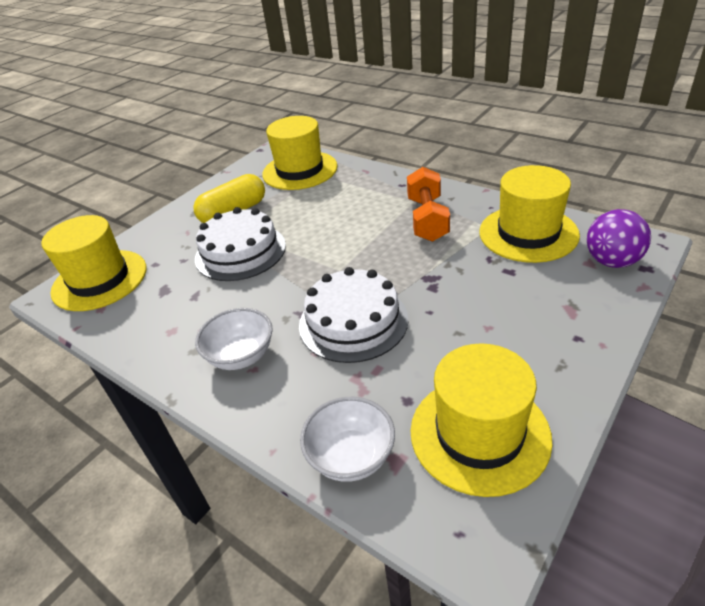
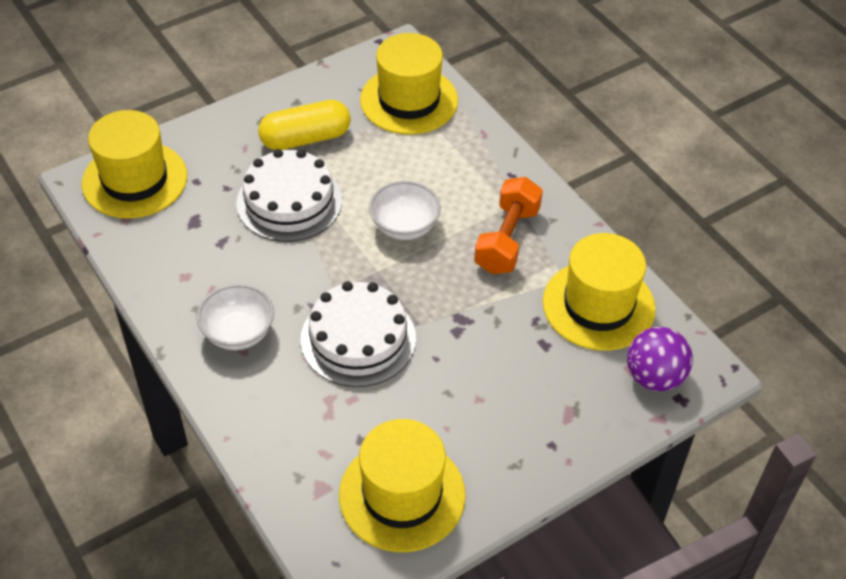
camera: 15 degrees right, 10 degrees up
(351, 456) = (287, 470): white bowl -> white bowl (404, 226)

